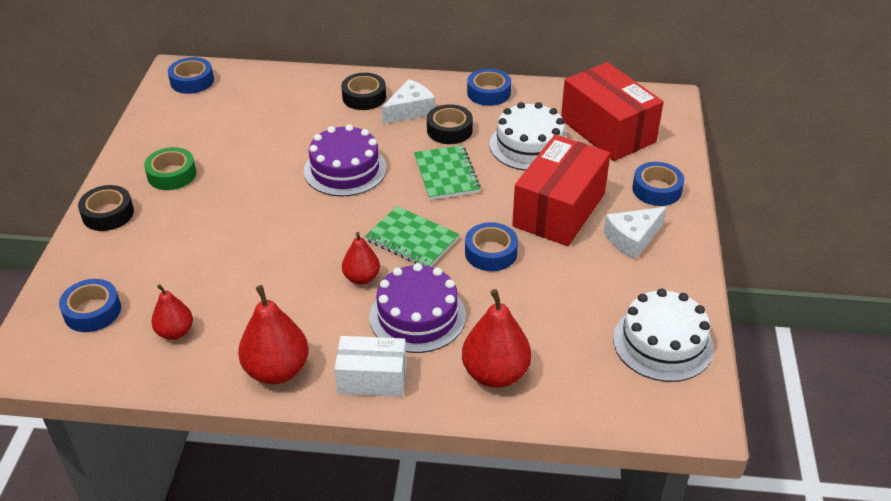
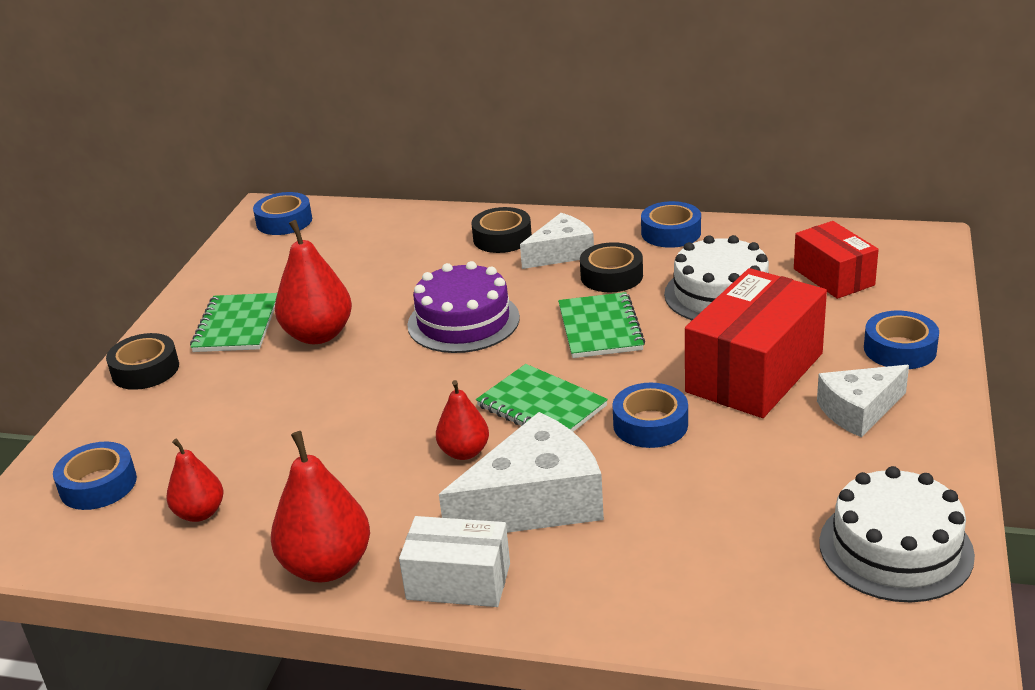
camera: 10 degrees right, 10 degrees down
(172, 174) = (236, 325): green tape -> green notebook
(417, 316) = (535, 502): purple cake -> white cheese
(495, 374) = (638, 581): red pear -> red pear (318, 335)
(607, 131) = (833, 277): red box -> red box, size x0.60

